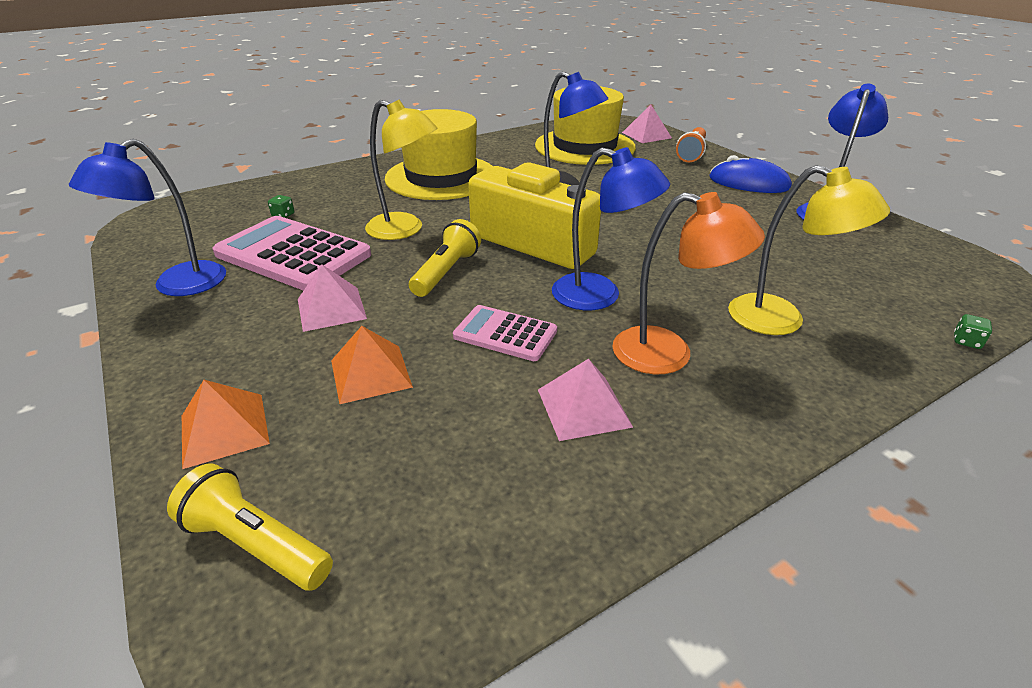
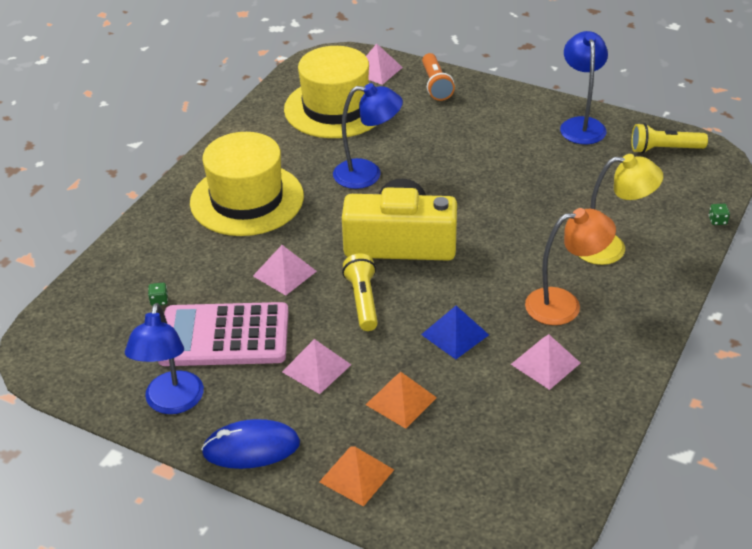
camera: 30 degrees left, 5 degrees up
(256, 544) = (453, 516): yellow flashlight -> yellow flashlight (664, 149)
(405, 230) = (284, 273): yellow lamp -> pink pyramid
(505, 334) = (455, 334): pink calculator -> blue pyramid
(600, 296) = (487, 276): blue lamp -> none
(749, 183) = (507, 110): blue mouse -> blue mouse (251, 448)

